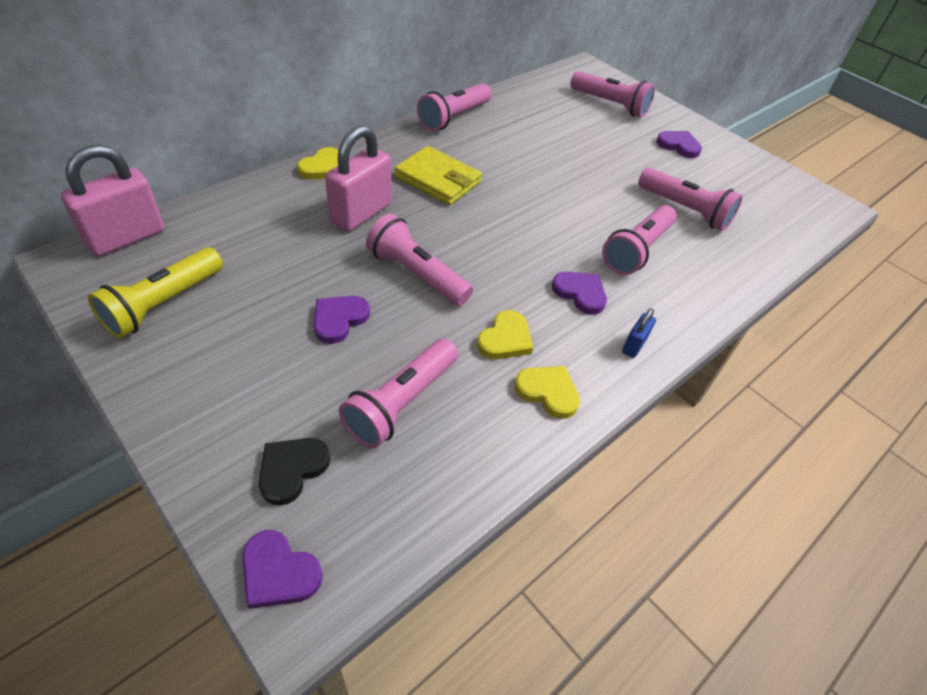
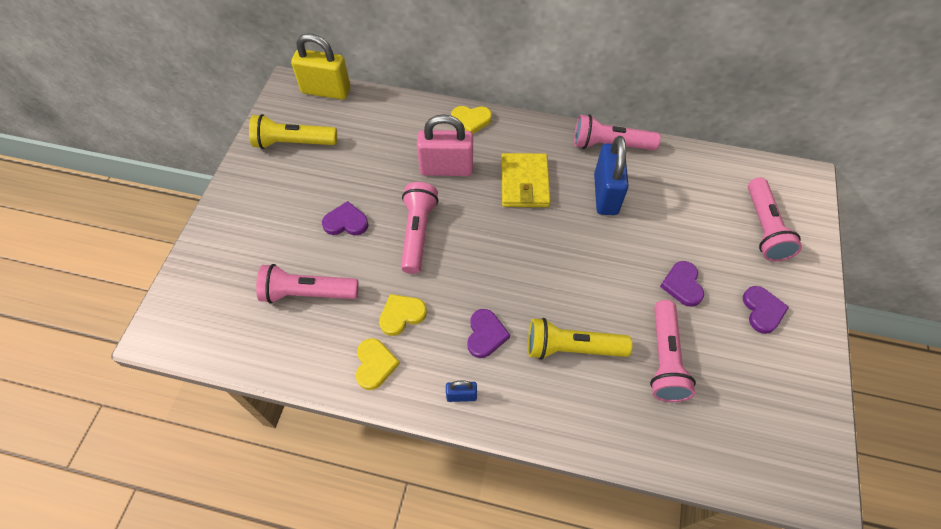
camera: 60 degrees right, 10 degrees up
(126, 238) = (326, 91): pink padlock -> yellow padlock
(279, 572) = (171, 311): purple heart -> purple heart (682, 285)
(292, 469) = (230, 274): black heart -> none
(501, 148) = (605, 194): none -> blue padlock
(505, 339) = (401, 315): yellow heart -> yellow heart turned 150 degrees clockwise
(637, 250) = (572, 348): pink flashlight -> yellow flashlight

